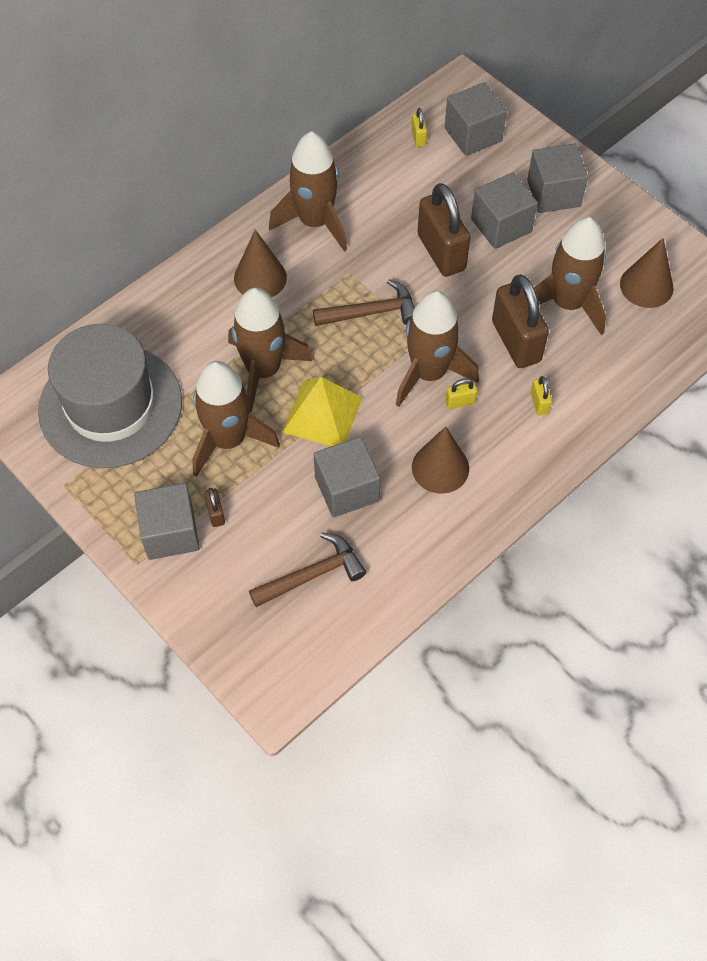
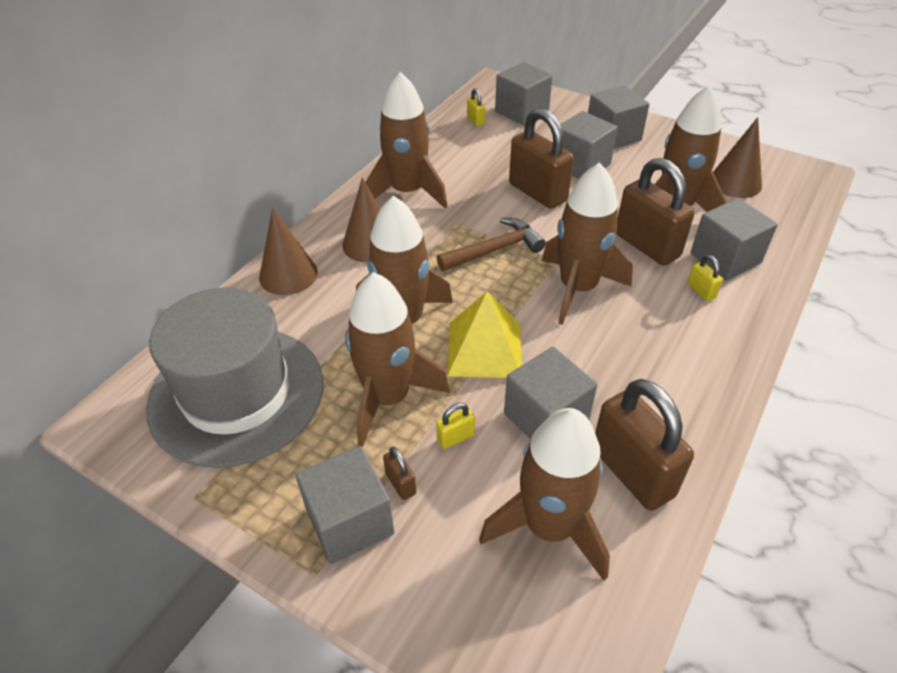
camera: 15 degrees left, 15 degrees down
(312, 575) = (549, 527): brown hammer -> brown rocket
(393, 550) = (632, 472): none -> brown padlock
(440, 467) = (637, 372): brown cone -> brown cone (288, 275)
(460, 402) = (623, 307): yellow padlock -> yellow padlock (455, 437)
(582, 373) = (725, 258): none -> grey cube

